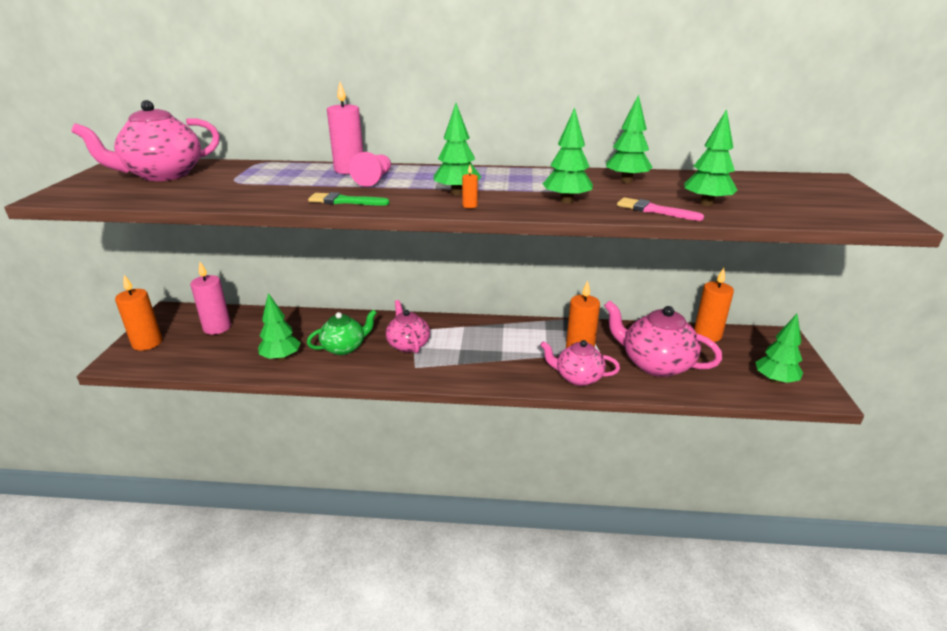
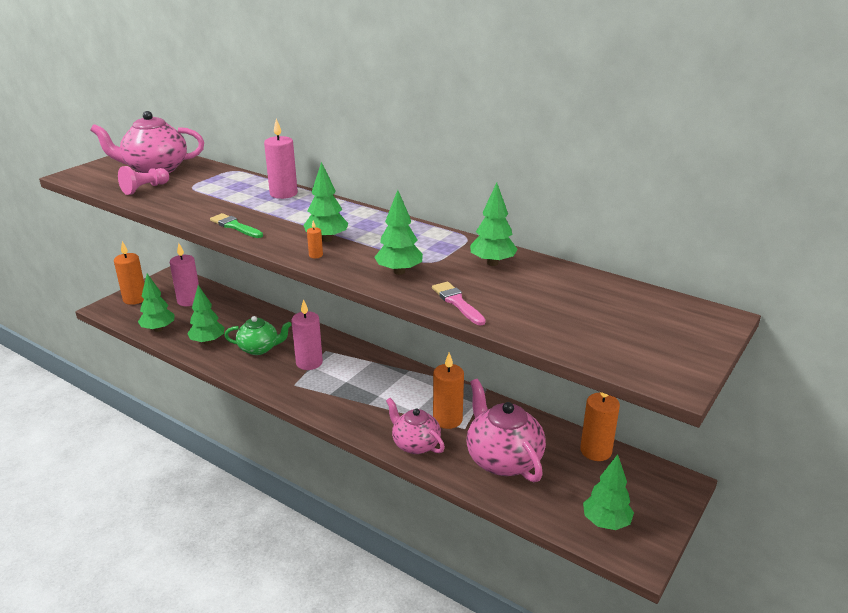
camera: 30 degrees right, 0 degrees up
(374, 179) = (287, 209): pink pawn -> pink pawn (145, 189)
(408, 344) = (309, 363): pink teapot -> pink candle
(706, 204) = (519, 309): green tree -> green tree (158, 329)

